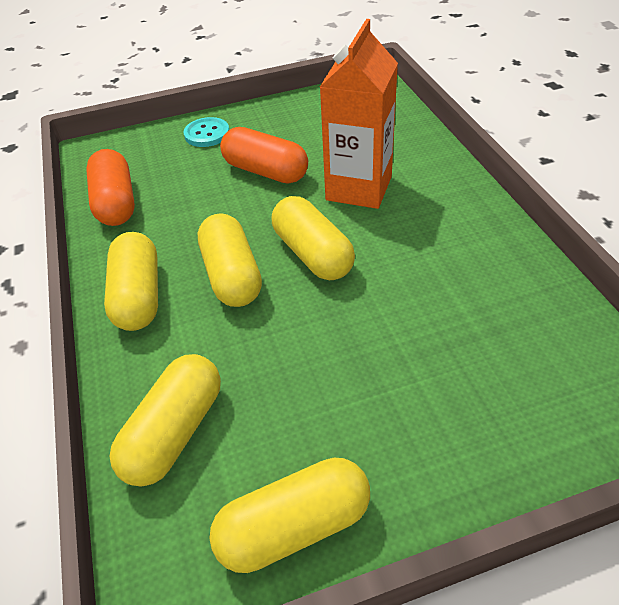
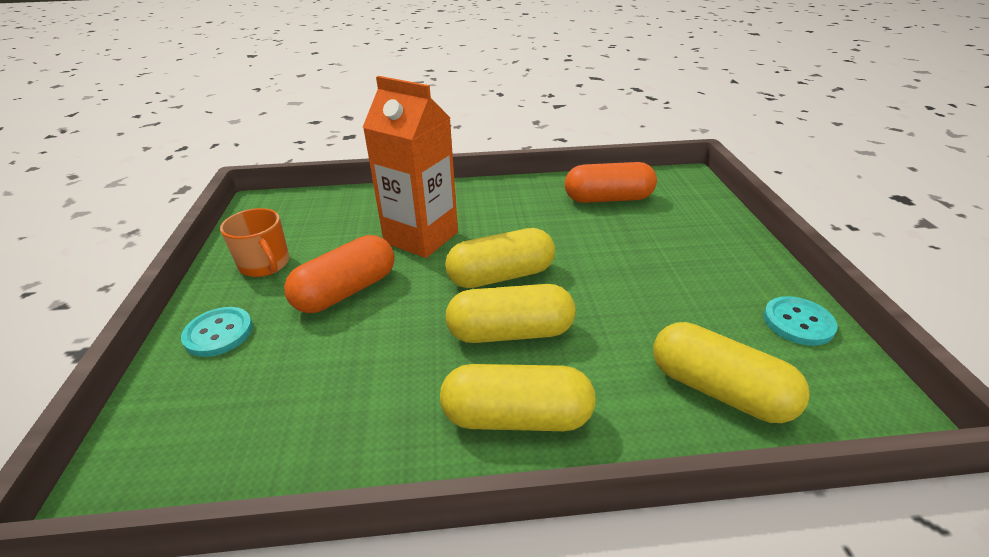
camera: 80 degrees left, 10 degrees down
(116, 203) = (303, 442): orange capsule -> orange capsule (608, 199)
(288, 122) = (265, 264): none -> orange mug
(294, 526) = (798, 322): yellow capsule -> turquoise button

